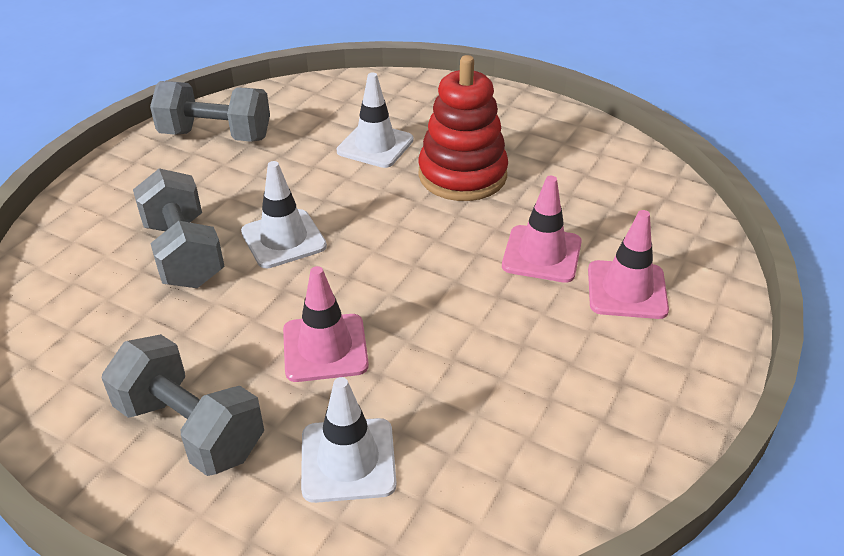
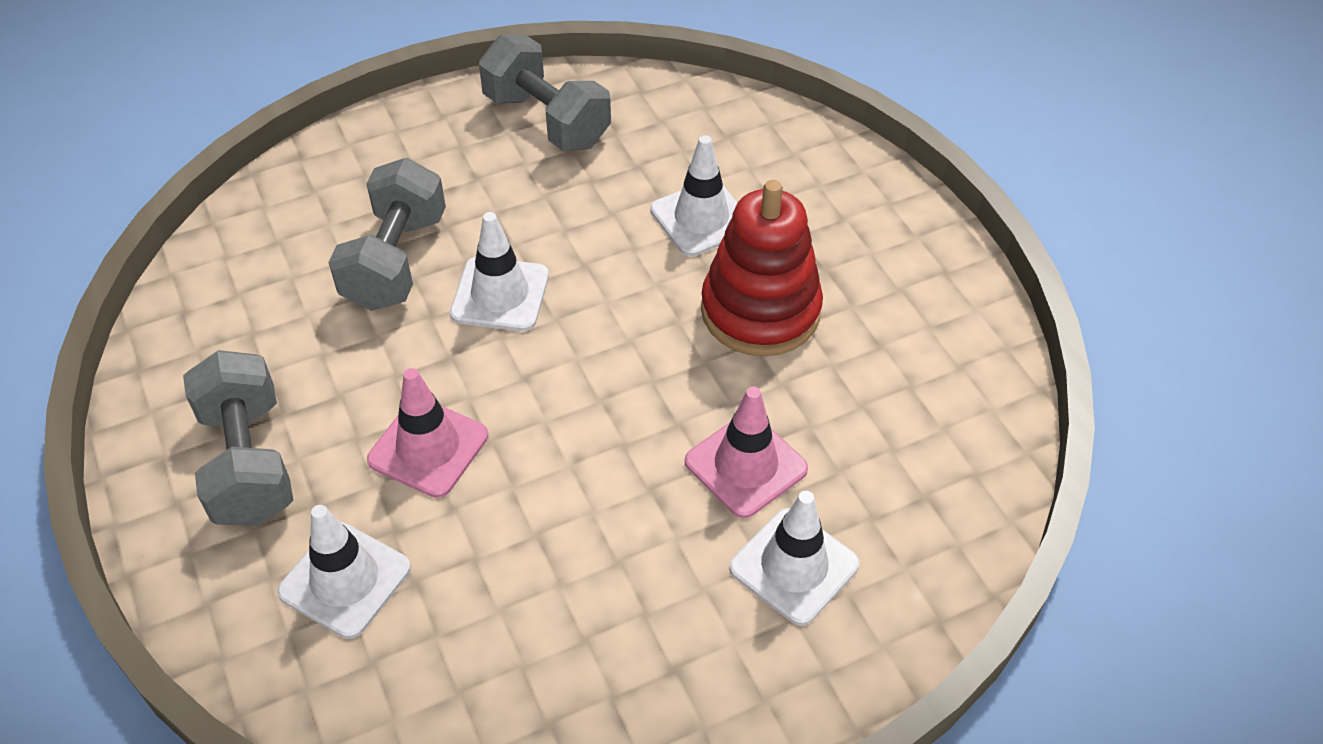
camera: 35 degrees right, 10 degrees up
(627, 290) = (794, 566): pink traffic cone -> white traffic cone

